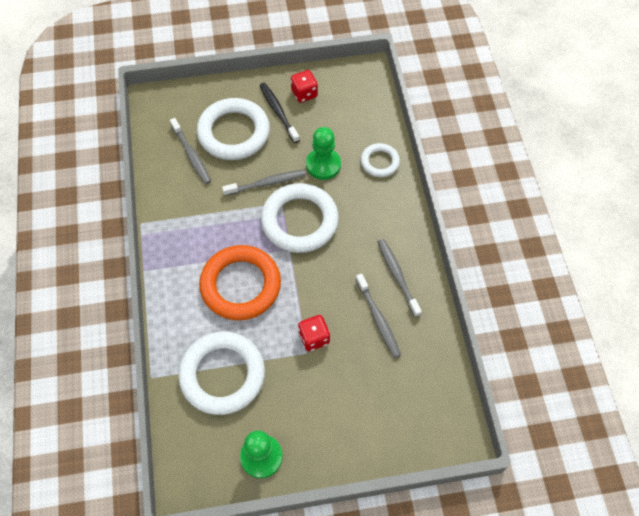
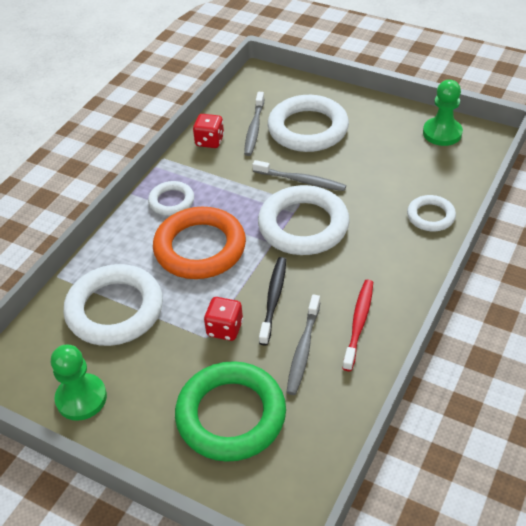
camera: 40 degrees right, 15 degrees down
(183, 258) = (171, 201): none -> white ring
(278, 112) = (365, 131): black toothbrush -> black toothbrush (273, 299)
(304, 93) = (404, 128): red dice -> red dice (209, 141)
(323, 165) = (369, 191): green pawn -> green pawn (442, 133)
(371, 397) = (231, 415): none -> green ring
(397, 276) = (358, 323): grey toothbrush -> red toothbrush

